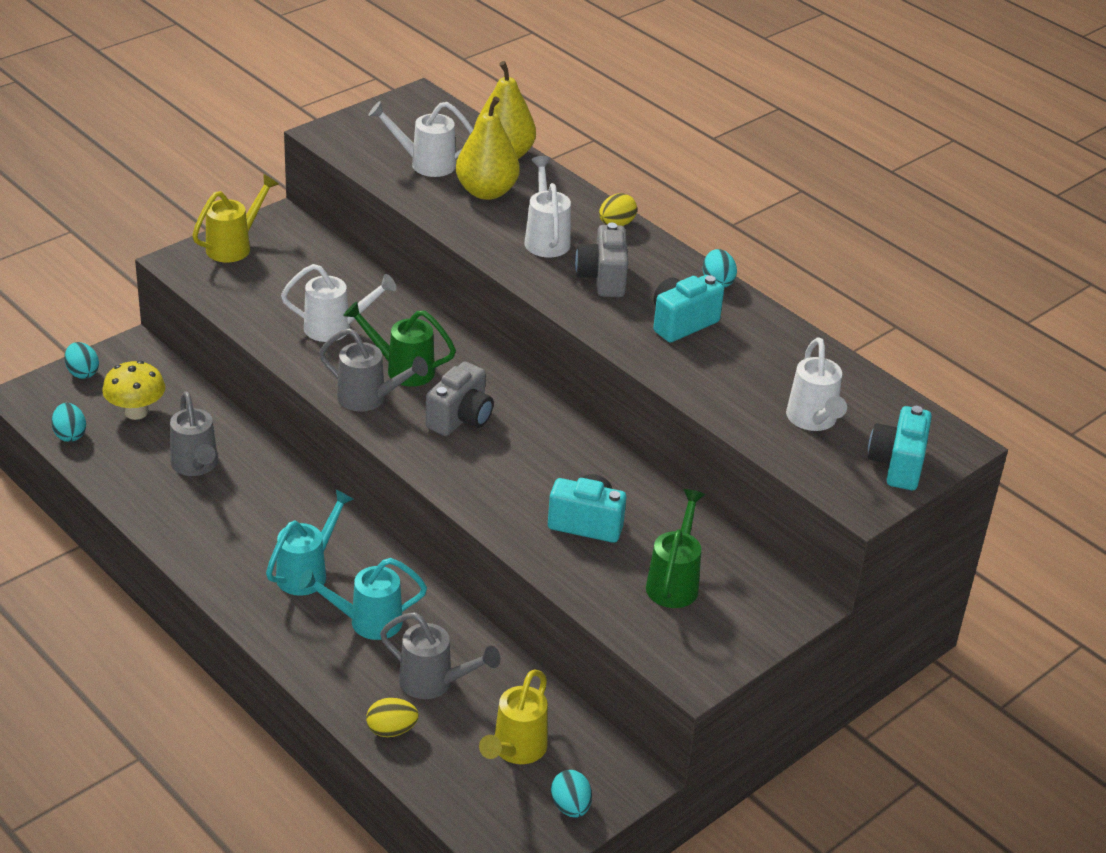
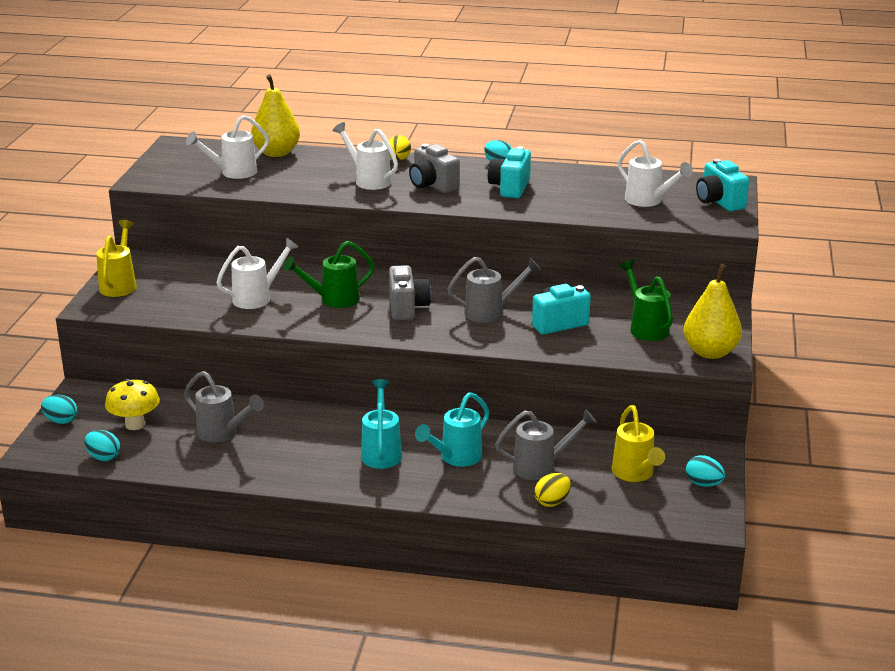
camera: 35 degrees left, 10 degrees down
(369, 399) = (336, 322): grey watering can -> grey watering can (491, 312)
(486, 192) = (295, 172): yellow pear -> yellow pear (710, 352)

